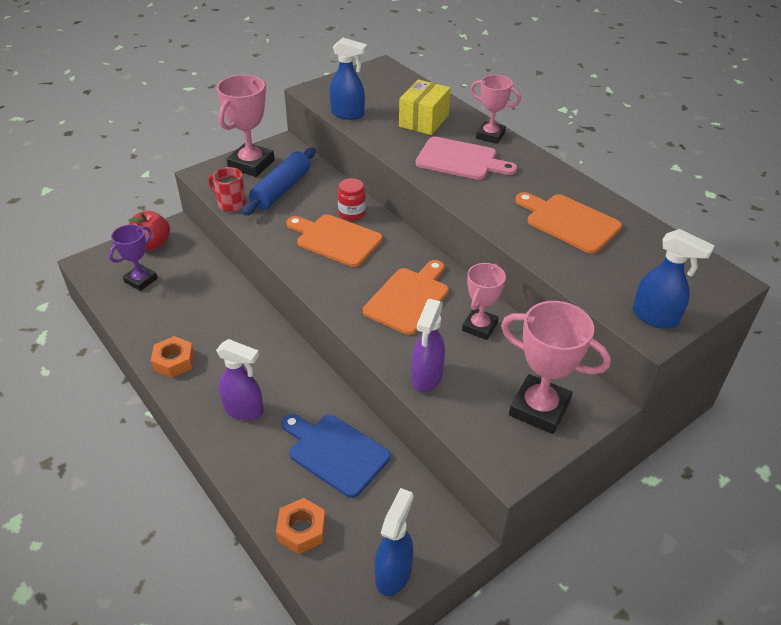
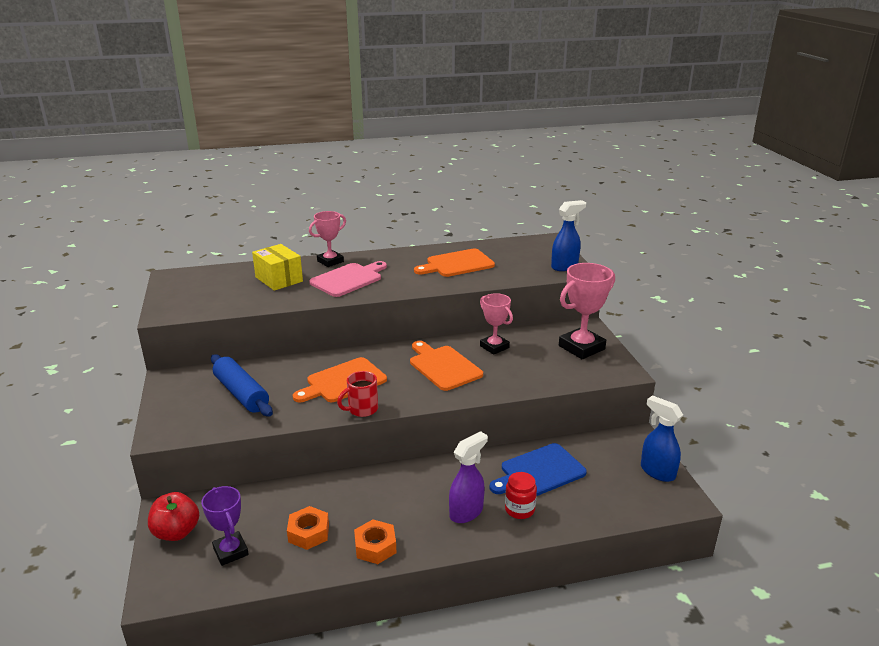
camera: 65 degrees left, 15 degrees down
(231, 203) = (231, 427): red mug -> red mug (362, 409)
(251, 164) = (179, 402): pink trophy -> none
(301, 530) = (606, 507): orange nut -> orange nut (309, 533)
(348, 114) = (226, 307): blue spray bottle -> none
(352, 213) = (316, 366): red jar -> red jar (519, 509)
(426, 377) = (530, 380): purple spray bottle -> none

